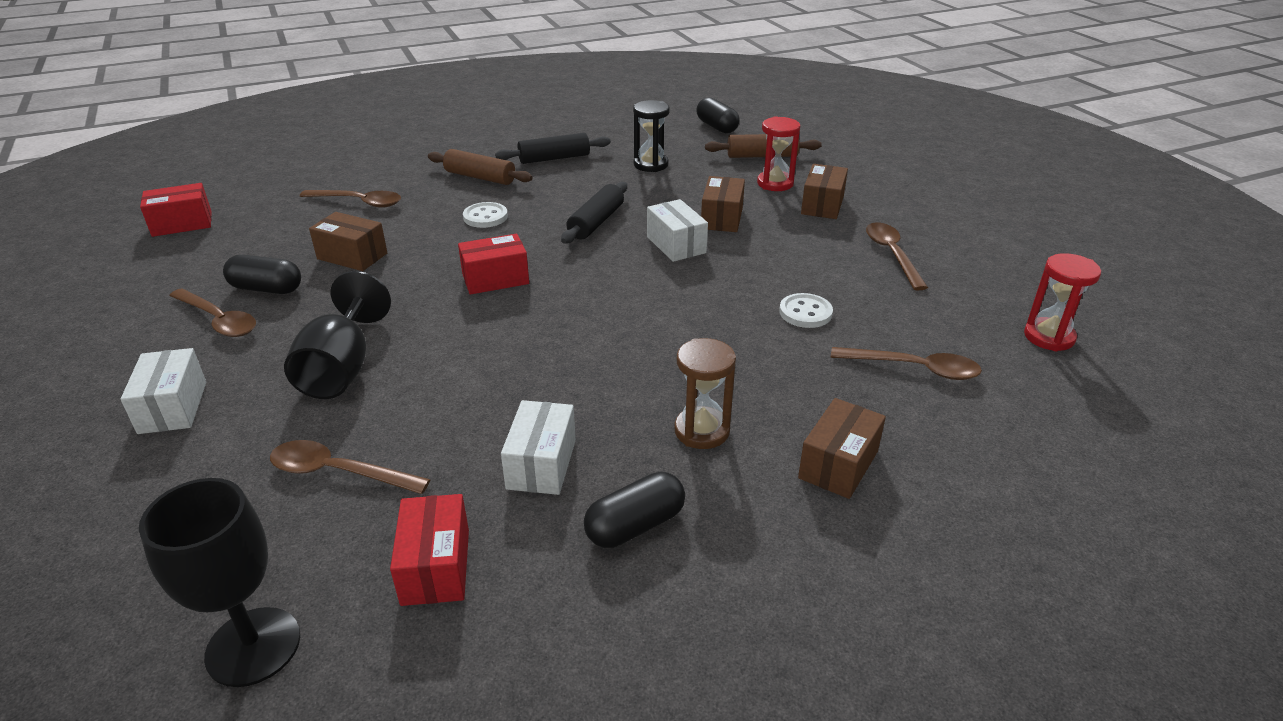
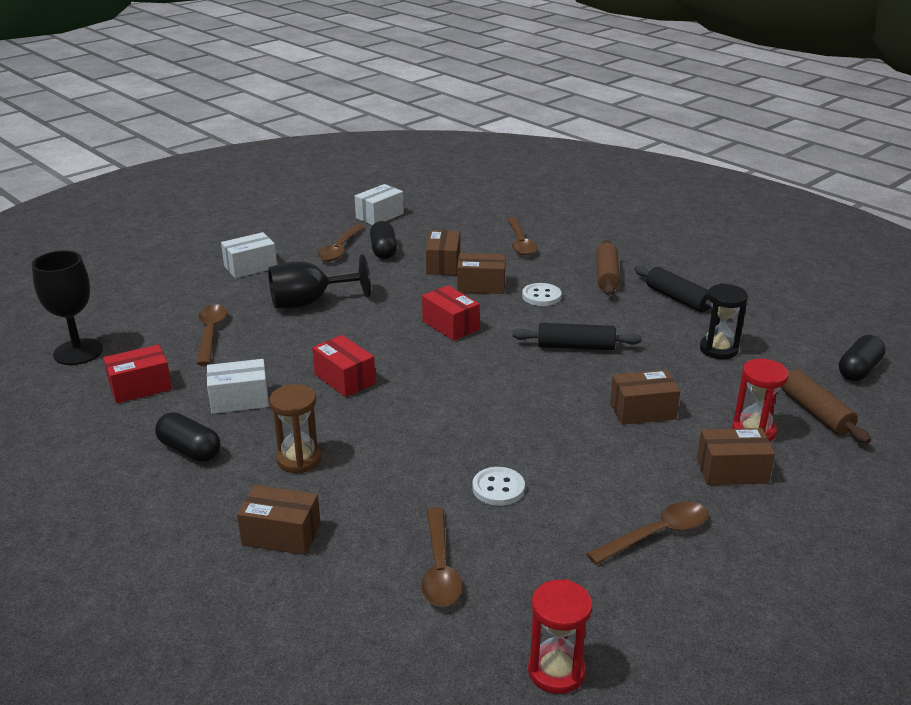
camera: 70 degrees right, 5 degrees down
(182, 224) = (441, 199): red box -> red box (344, 379)
(428, 244) = (481, 285): none -> brown box
(676, 245) = (568, 395): white box -> white box (379, 216)

